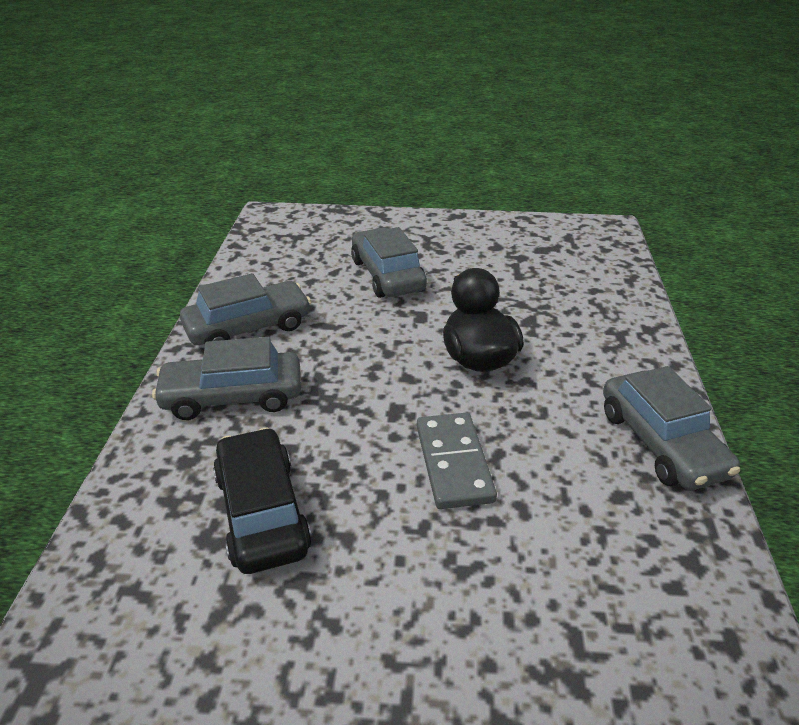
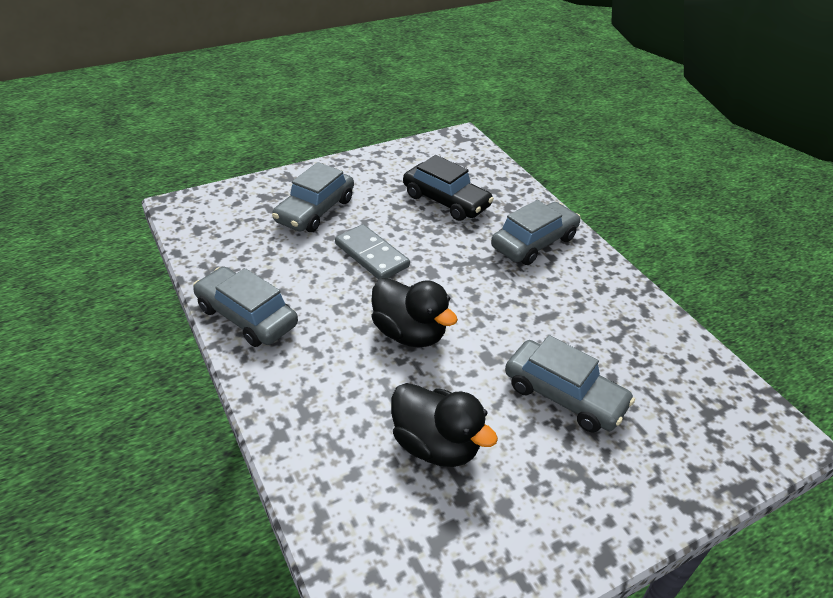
camera: 145 degrees right, 5 degrees up
(248, 327) = (594, 290): grey car -> grey car (315, 210)
(518, 283) = (436, 445): none -> black duck

